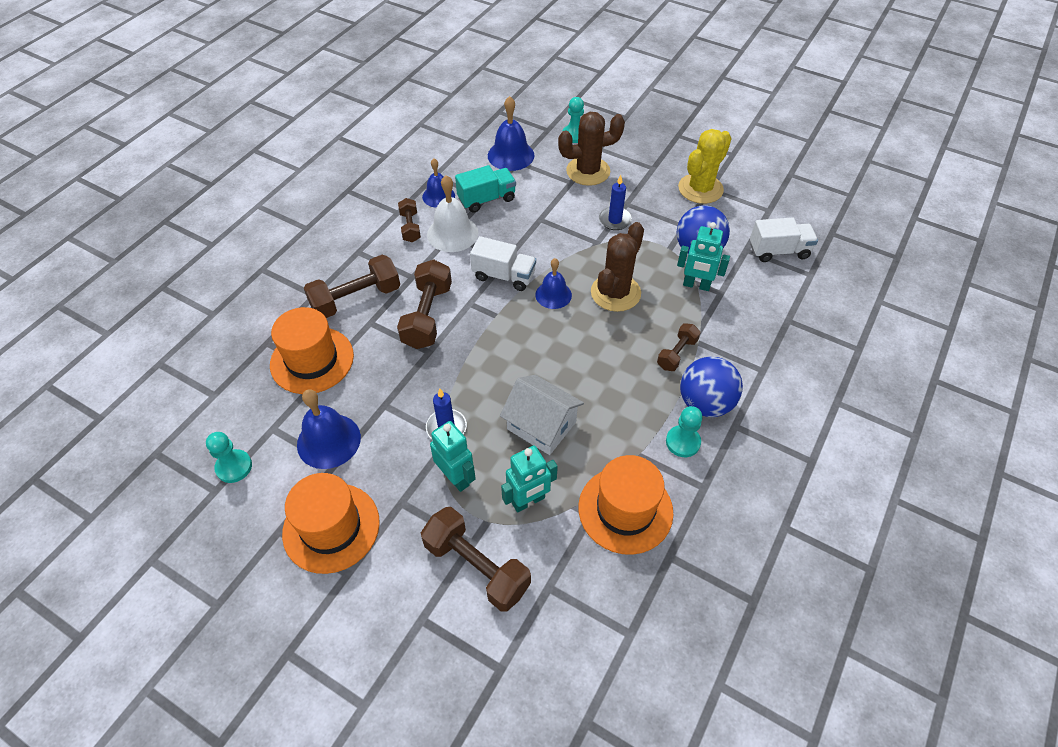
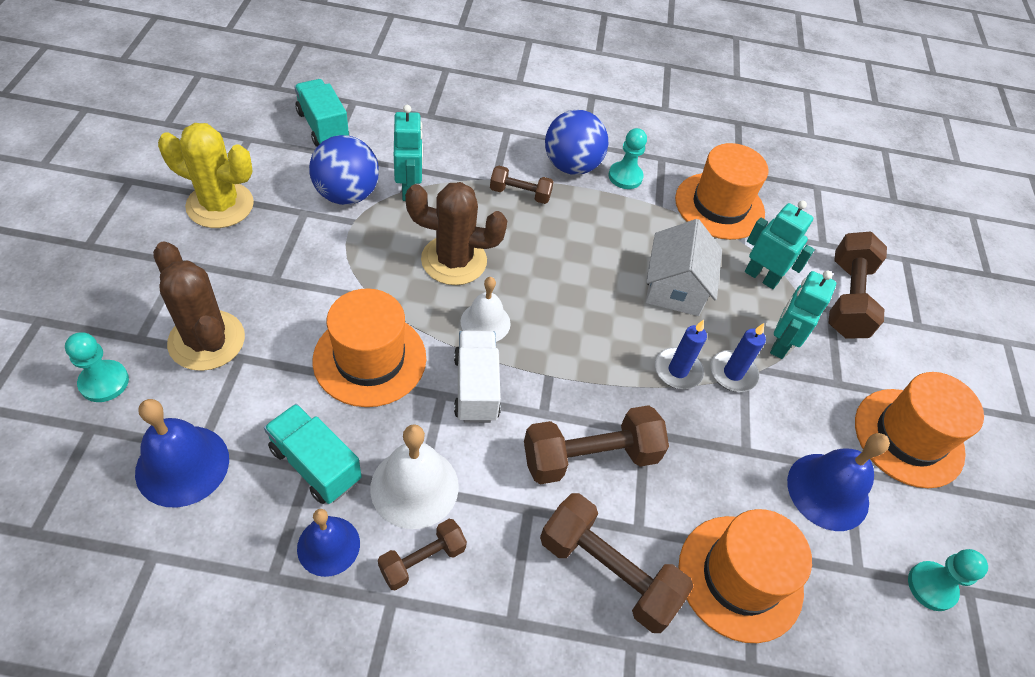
camera: 120 degrees left, 0 degrees up
(547, 233) = (370, 359): none -> orange hat
(553, 295) = (485, 322): blue bell -> white bell
(615, 220) = (315, 286): blue candle -> blue candle (677, 370)
(778, 251) = (323, 127): white truck -> turquoise truck

